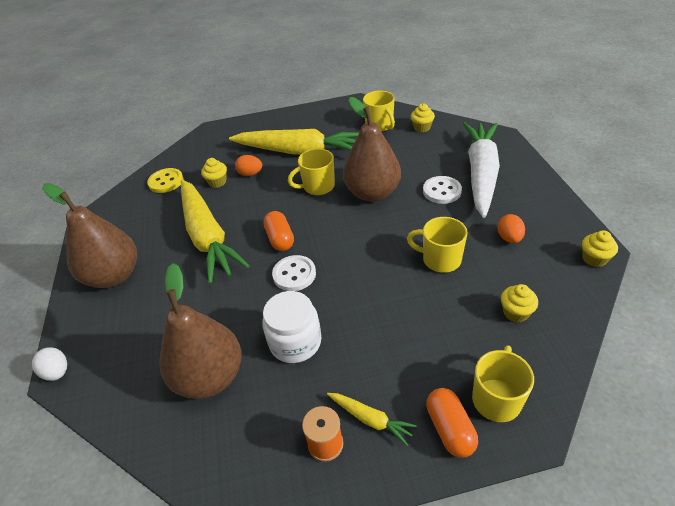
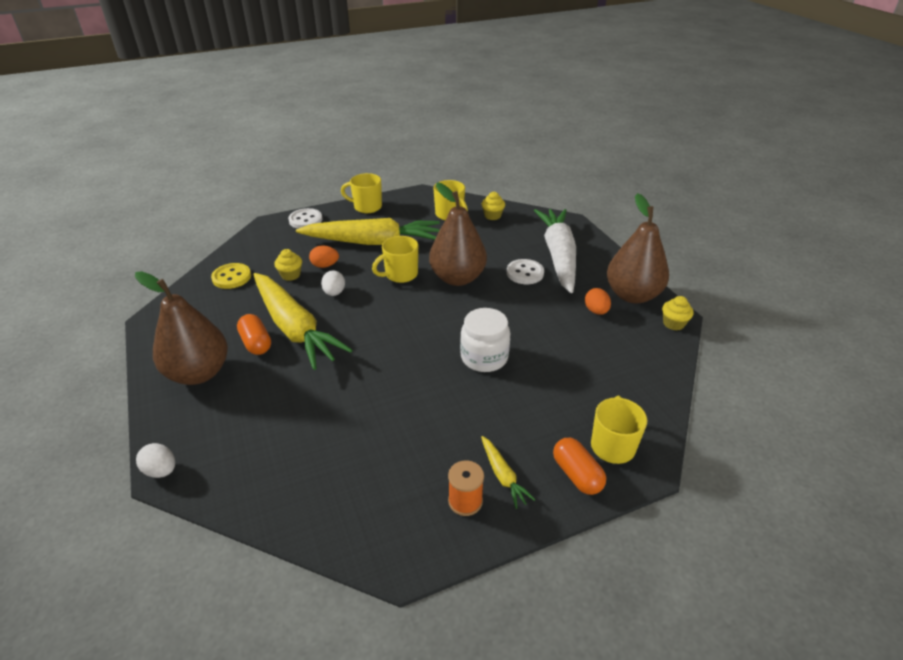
camera: 15 degrees left, 5 degrees down
(210, 377) = (334, 457): brown pear -> brown pear (632, 295)
(252, 202) = (334, 293): none -> white egg
(280, 239) = (373, 325): orange capsule -> orange capsule (256, 343)
(294, 274) = (397, 357): white button -> white button (305, 220)
(295, 342) = (413, 417): white jar -> white jar (484, 357)
(370, 419) = (503, 475): yellow carrot -> yellow carrot turned 45 degrees clockwise
(440, 259) = (536, 333): yellow mug -> yellow mug (367, 207)
(515, 312) = (614, 373): yellow cupcake -> none

